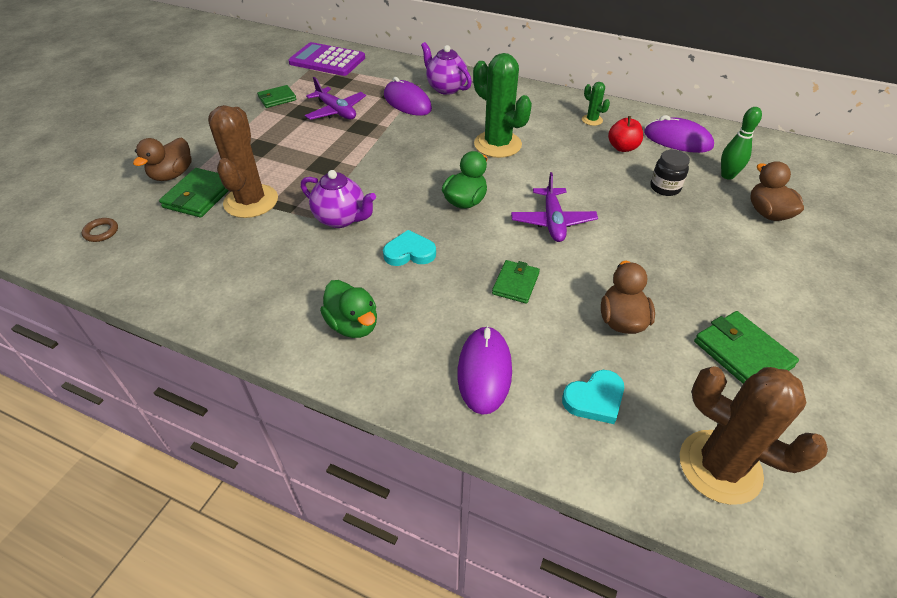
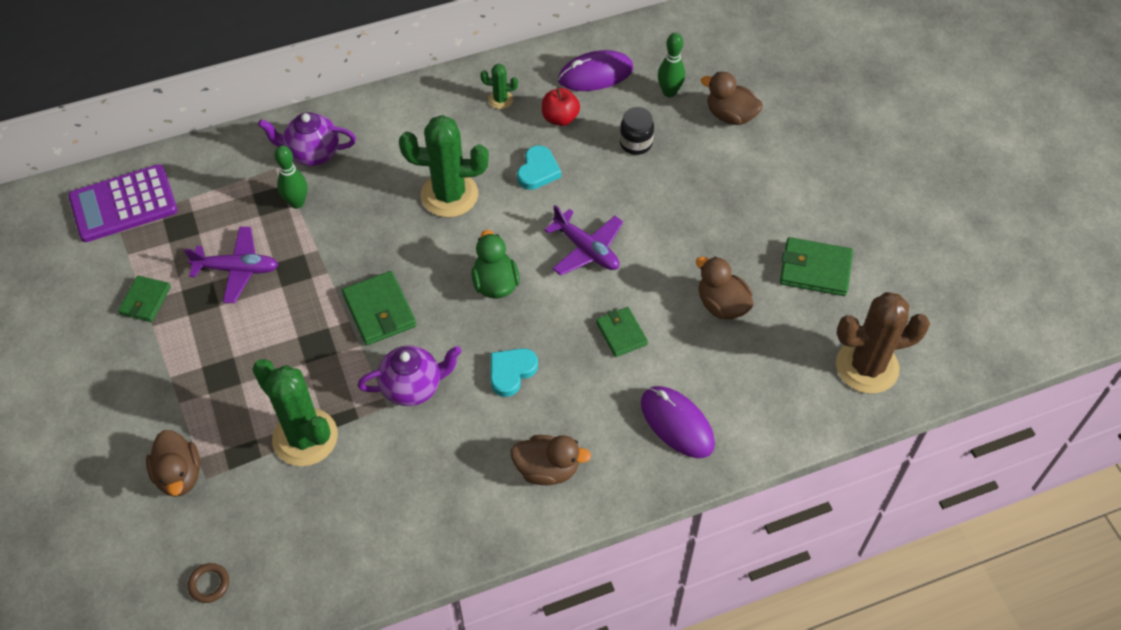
camera: 45 degrees left, 10 degrees up
(199, 196) = (245, 473): green wallet -> green wallet (379, 311)
(251, 201) = (305, 437): brown cactus -> green cactus
(353, 325) = (547, 469): green duck -> brown duck
(407, 102) = (297, 203): purple mouse -> green bowling pin
(594, 399) = (762, 382): turquoise heart -> turquoise heart (538, 171)

